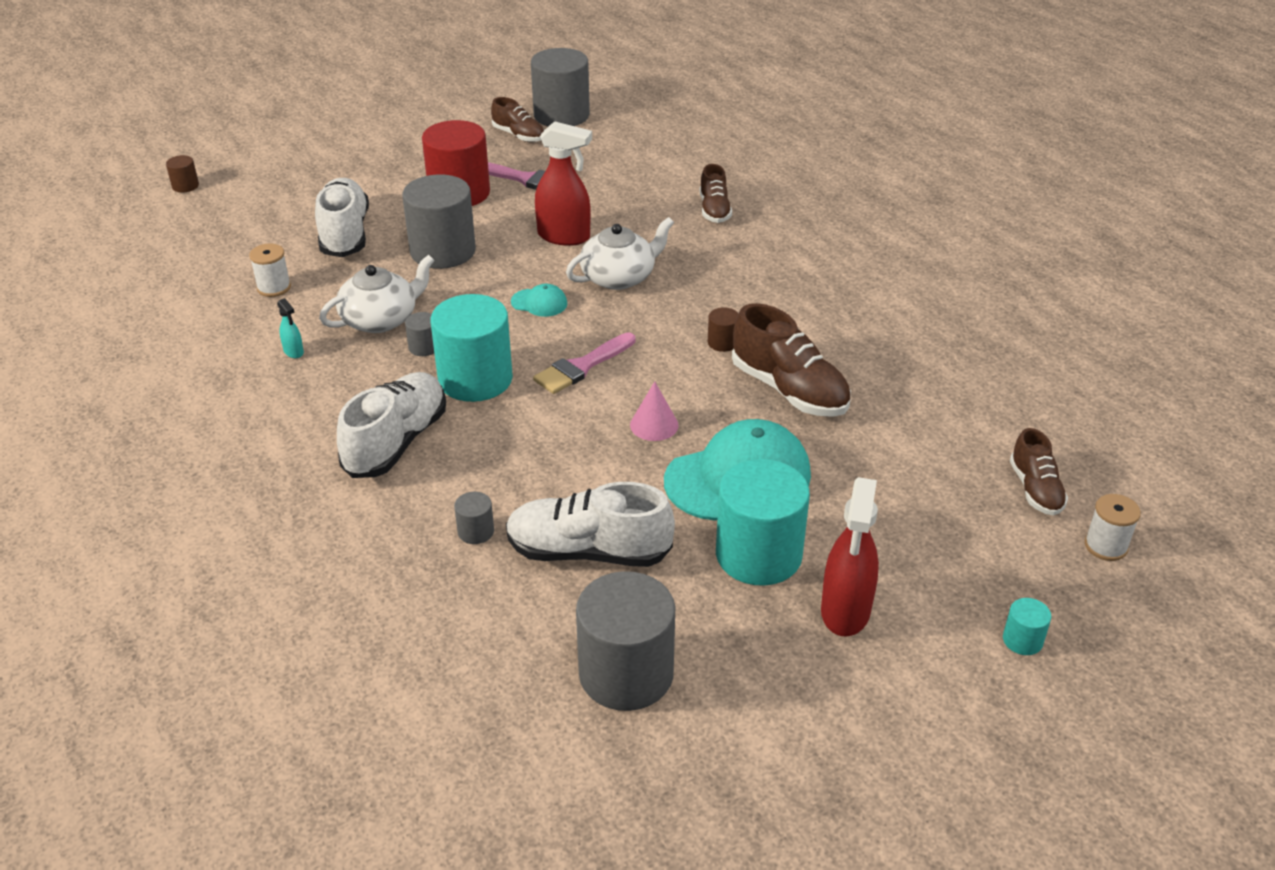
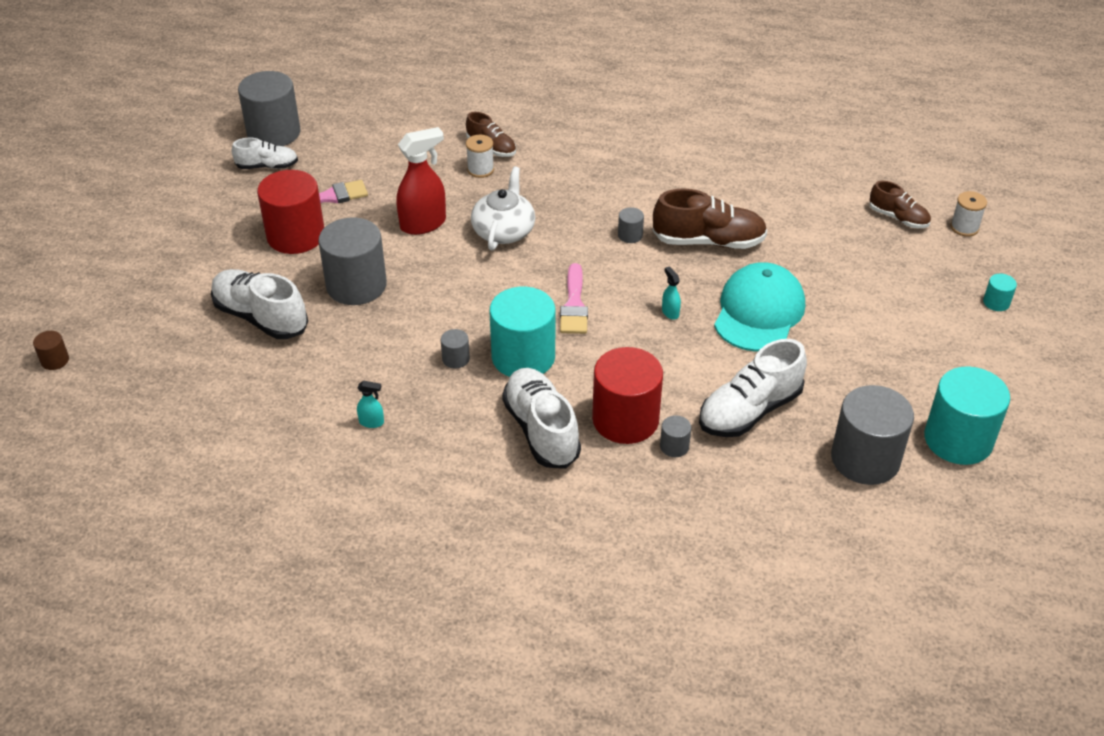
camera: 45 degrees left, 5 degrees up
(274, 287) = (276, 389): white spool -> white spool (480, 170)
(380, 319) = (394, 360): white teapot -> none
(473, 481) = (625, 419): none -> red cylinder
(519, 135) = (267, 166): brown shoe -> white shoe
(539, 303) = (481, 280): turquoise cap -> none
(654, 425) = (670, 312): pink cone -> turquoise spray bottle
(722, 342) = (630, 235): brown cylinder -> grey cylinder
(758, 555) = (830, 347): turquoise cylinder -> turquoise cylinder (958, 439)
(845, 611) = (909, 346): red spray bottle -> none

